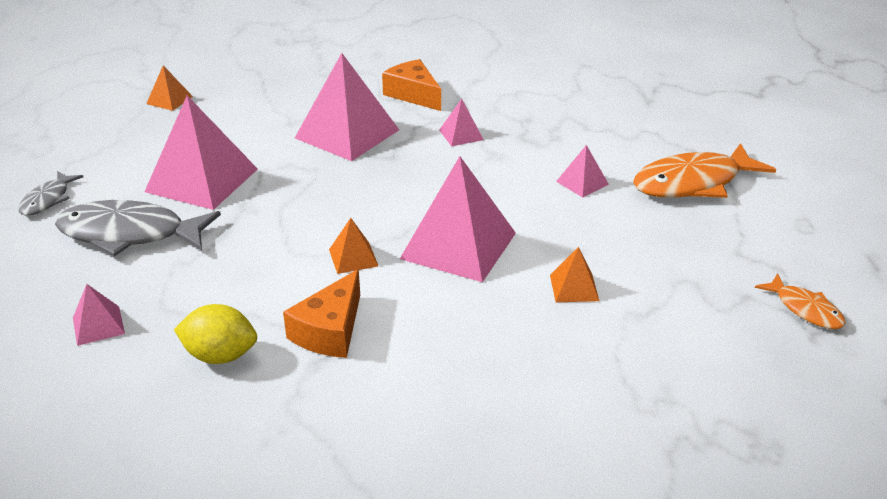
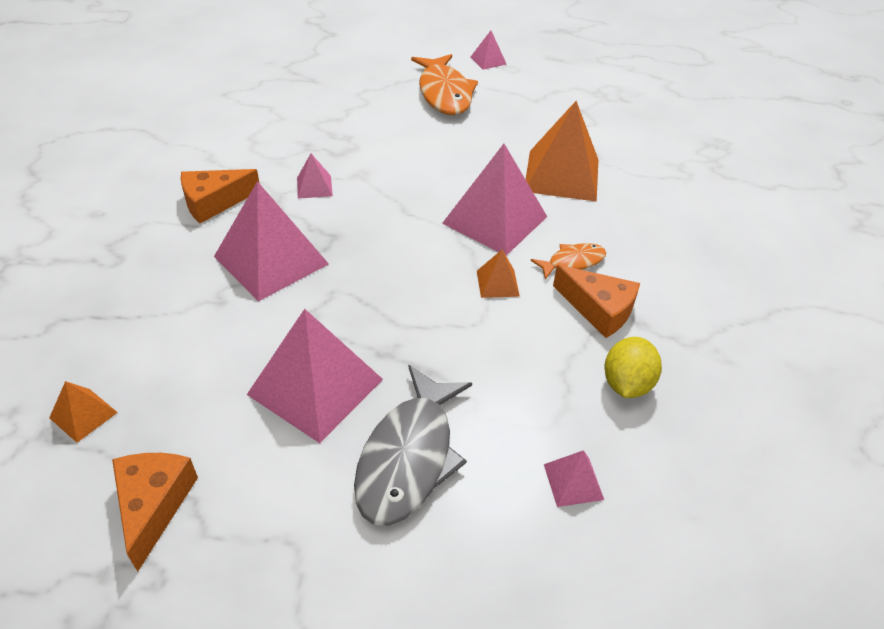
camera: 80 degrees left, 10 degrees up
(48, 200) = (298, 552): grey fish -> none
(93, 140) = (153, 505): none -> orange cheese
(574, 288) = (562, 175): orange pyramid -> orange pyramid, size x2.16
(582, 183) = (424, 140): pink pyramid -> pink pyramid (488, 60)
(805, 309) = (598, 94): orange fish -> orange fish (572, 262)

